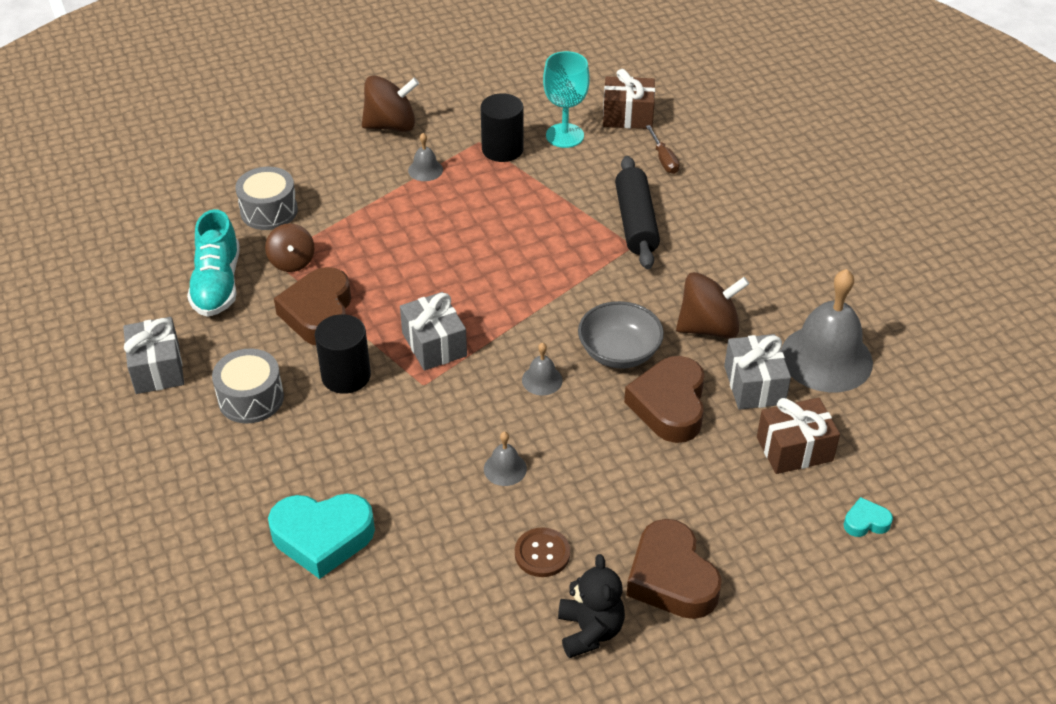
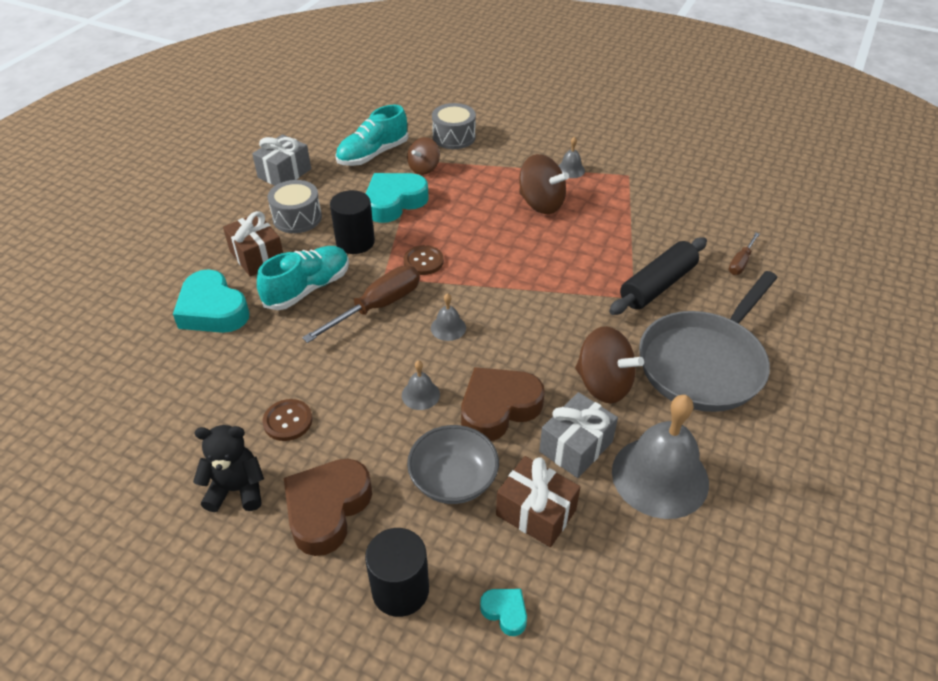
camera: 50 degrees right, 0 degrees up
(319, 313) = (394, 202): brown heart -> turquoise heart
(375, 448) = (308, 288): none -> turquoise shoe
(391, 125) = (589, 135): brown spinning top -> brown spinning top (541, 204)
(434, 344) = (423, 261): grey gift -> brown button
(460, 412) = (377, 307): none -> brown screwdriver
(502, 149) = (636, 188): black cylinder -> black cylinder (400, 590)
(505, 469) = (348, 357): grey bell -> grey bell (420, 395)
(565, 135) = (690, 205): turquoise goblet -> none
(590, 631) = (237, 489): black teddy bear -> black teddy bear turned 135 degrees counterclockwise
(619, 352) = (519, 350): grey bowl -> grey bowl (453, 480)
(627, 116) = (756, 221): brown gift -> brown gift (257, 256)
(745, 257) = (704, 363): none -> grey pan

